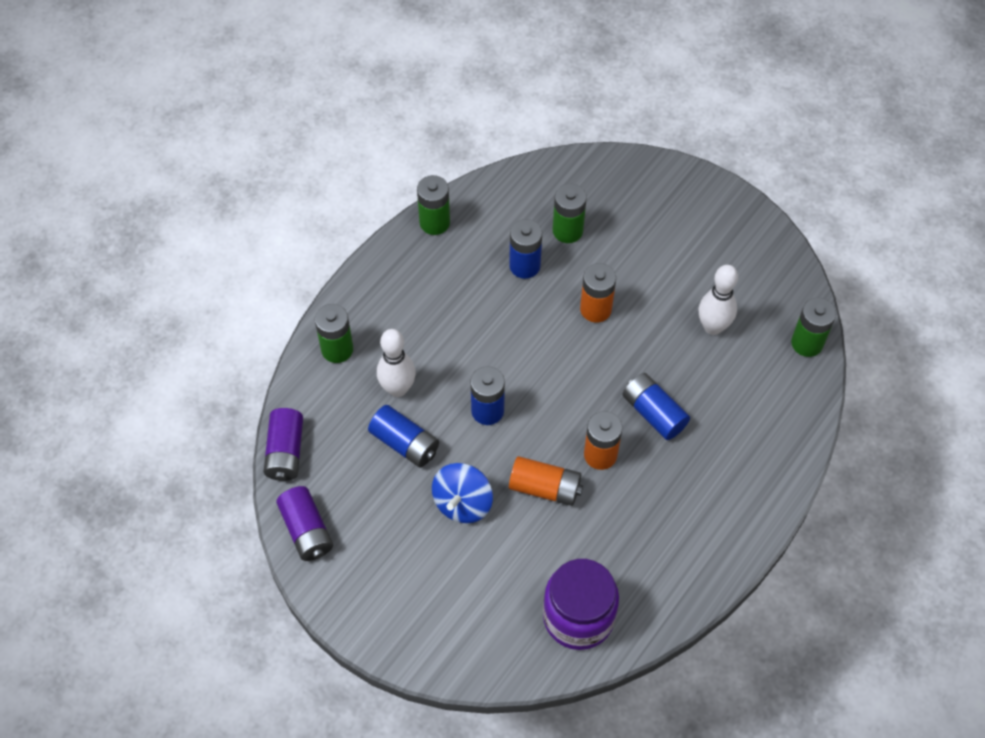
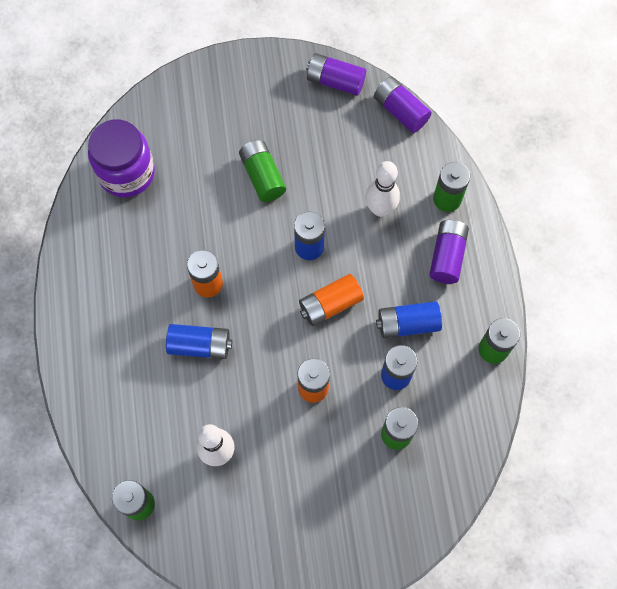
camera: 135 degrees right, 10 degrees up
(389, 309) = (447, 256): none -> purple battery
(404, 443) = (337, 179): blue battery -> blue battery (407, 324)
(462, 503) = (262, 176): blue spinning top -> green battery
(545, 488) = (222, 230): orange battery -> orange battery (330, 304)

